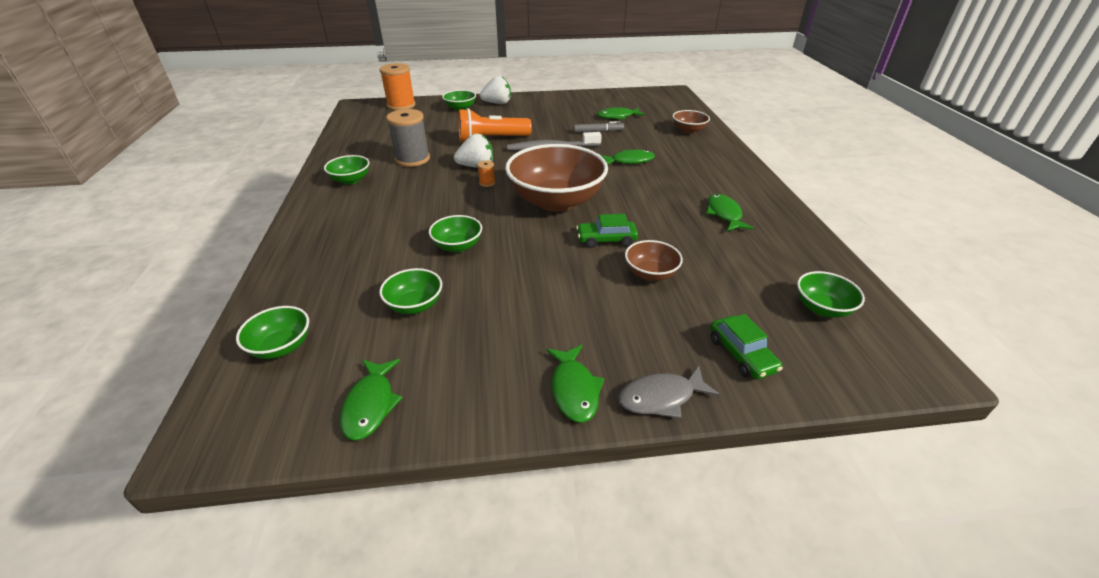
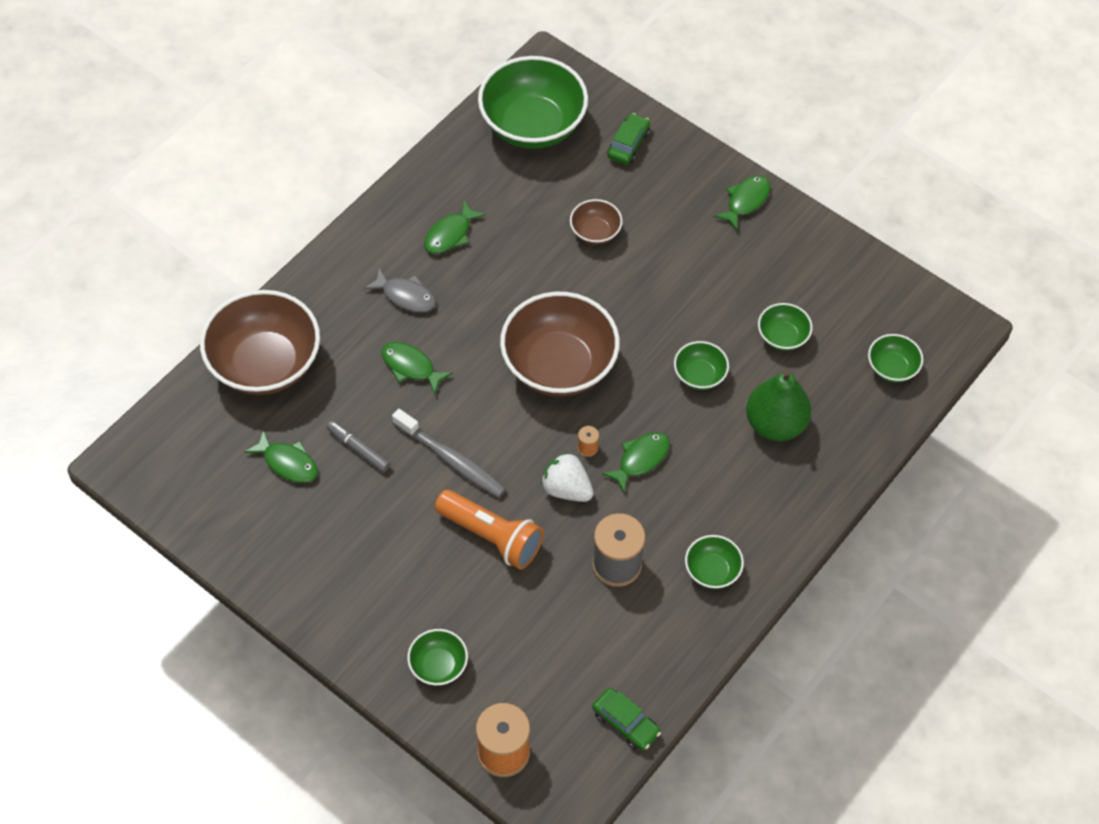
camera: 135 degrees left, 20 degrees up
(369, 253) = (775, 424): none -> green pear
(371, 405) = (863, 280): green fish -> green fish (640, 459)
(497, 103) = (375, 638): white strawberry -> none
(606, 240) = (580, 287): green car -> green car (625, 723)
(661, 397) = (706, 161): grey fish -> grey fish (405, 296)
(688, 130) = (265, 364): brown bowl -> brown bowl, size x2.14
(822, 308) = (532, 125): green bowl -> green bowl, size x2.14

